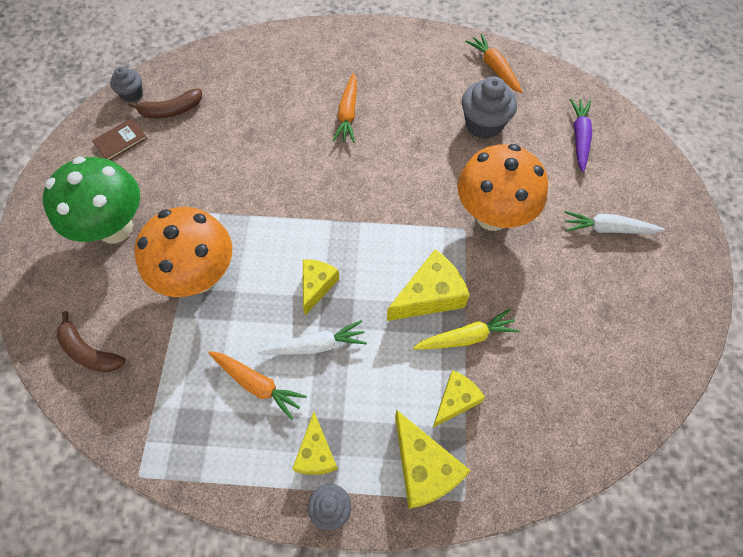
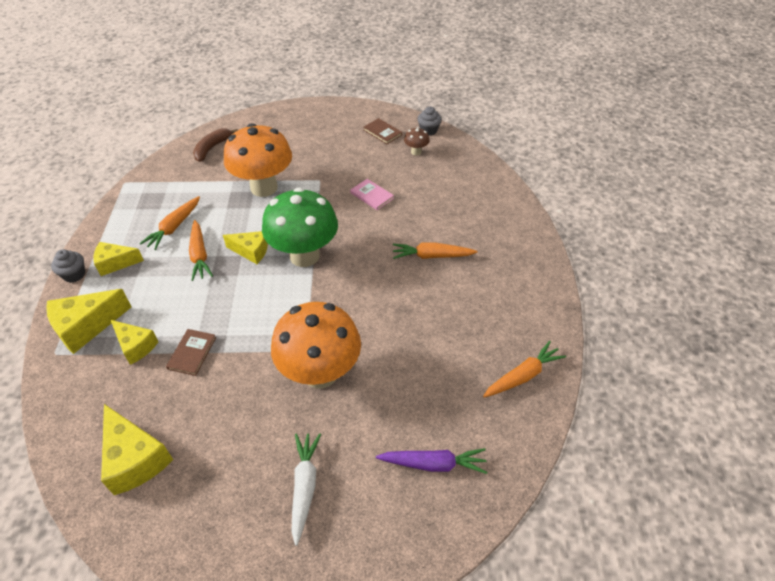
camera: 85 degrees right, 15 degrees down
(115, 228) = (305, 143): green mushroom -> green mushroom (304, 256)
(171, 110) = (416, 152): brown banana -> brown mushroom
(242, 159) = (372, 195): none -> pink book
(315, 345) = (199, 255): white carrot -> orange carrot
(429, 296) = (235, 325): yellow cheese -> yellow cheese (135, 459)
(466, 337) = (192, 353): yellow carrot -> brown book
(483, 124) = (437, 365): grey cupcake -> none

